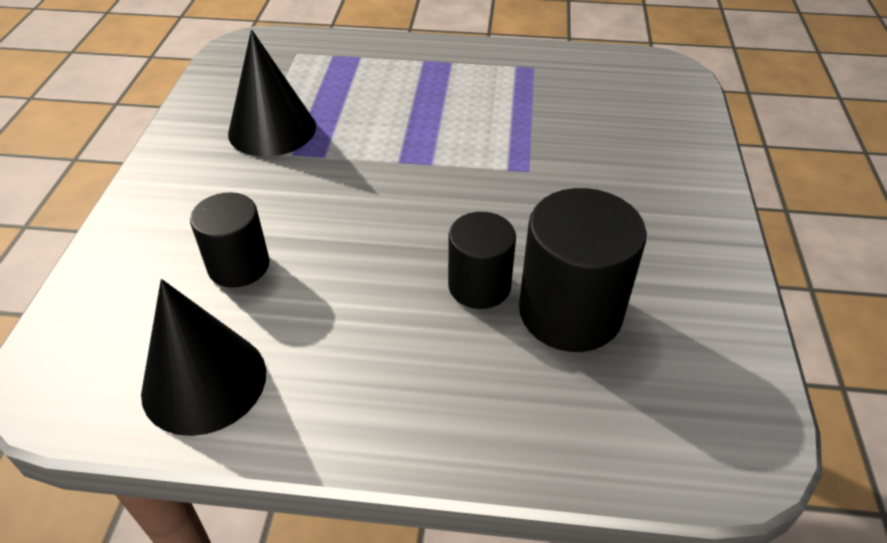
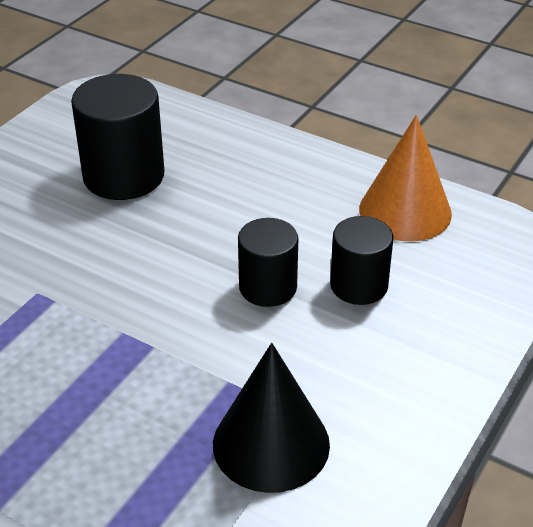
camera: 155 degrees left, 5 degrees down
(204, 381) = (405, 211): black cone -> orange cone
(479, 286) = (172, 210): black cylinder -> black cylinder (268, 287)

